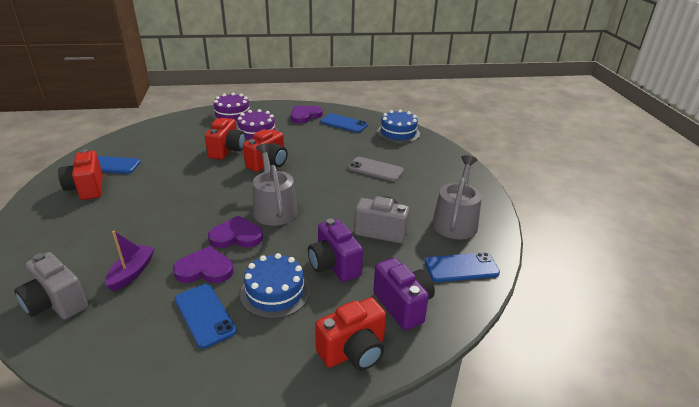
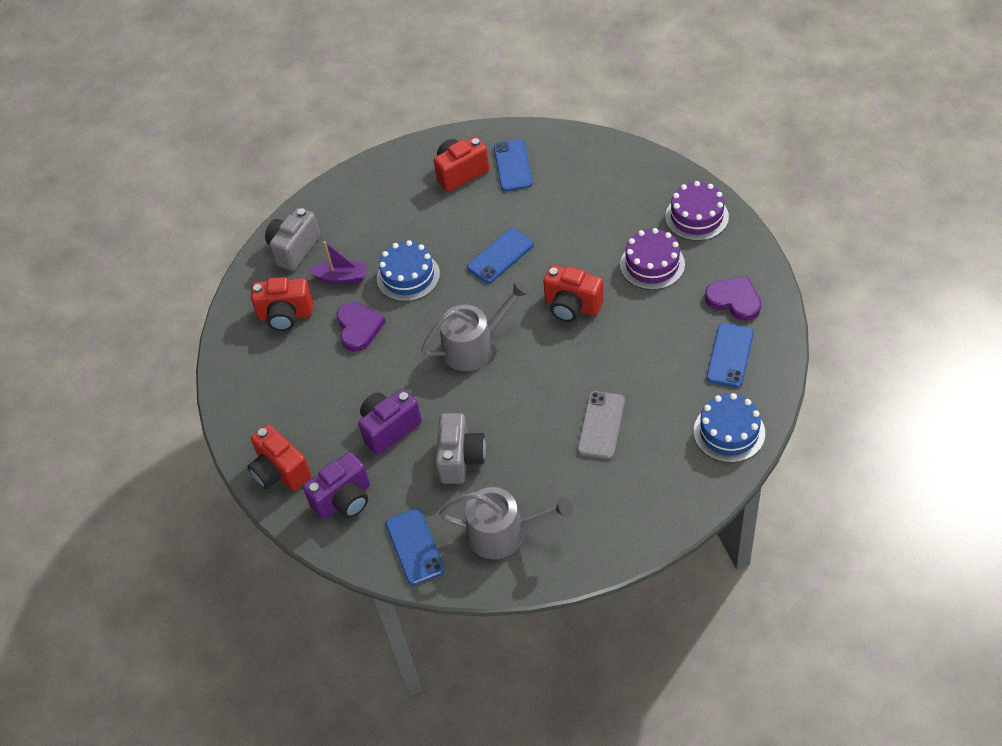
camera: 85 degrees right, 20 degrees up
(205, 315) = (301, 352): blue phone -> blue phone (500, 256)
(227, 151) = (589, 253): red camera -> red camera (285, 315)
(236, 236) = (415, 332): purple heart -> none
(275, 292) = (340, 392): blue cake -> blue cake (408, 276)

